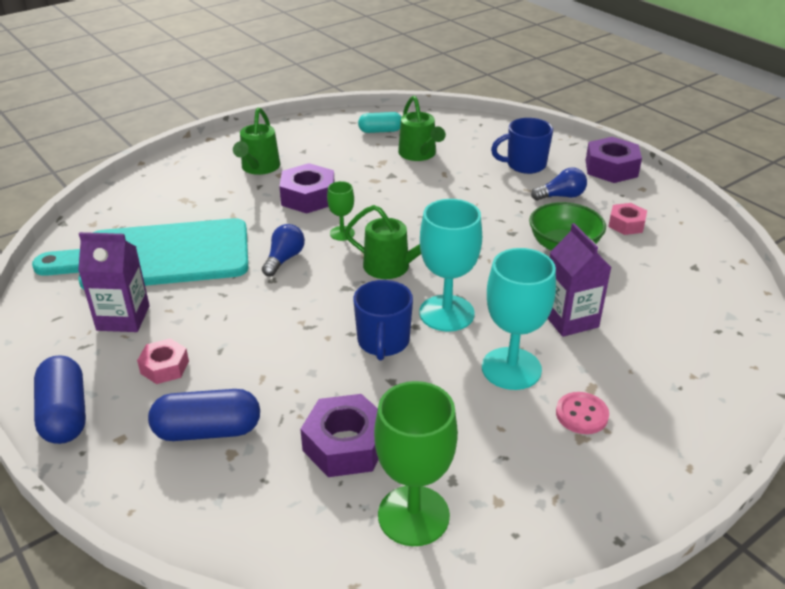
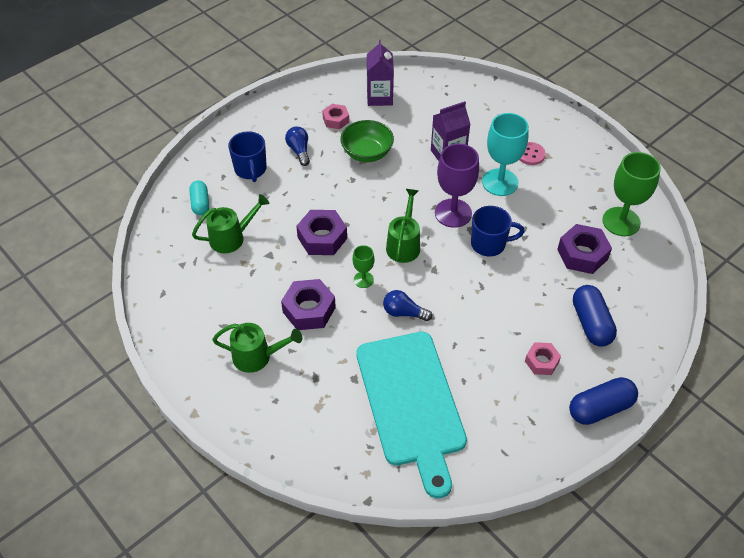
camera: 95 degrees left, 15 degrees up
(123, 318) = (495, 404): purple carton -> purple carton (379, 97)
(380, 131) = (184, 269): turquoise capsule -> turquoise capsule (200, 203)
(446, 313) = (453, 213): turquoise goblet -> purple goblet
(611, 168) = (256, 121): purple nut -> purple nut (322, 238)

